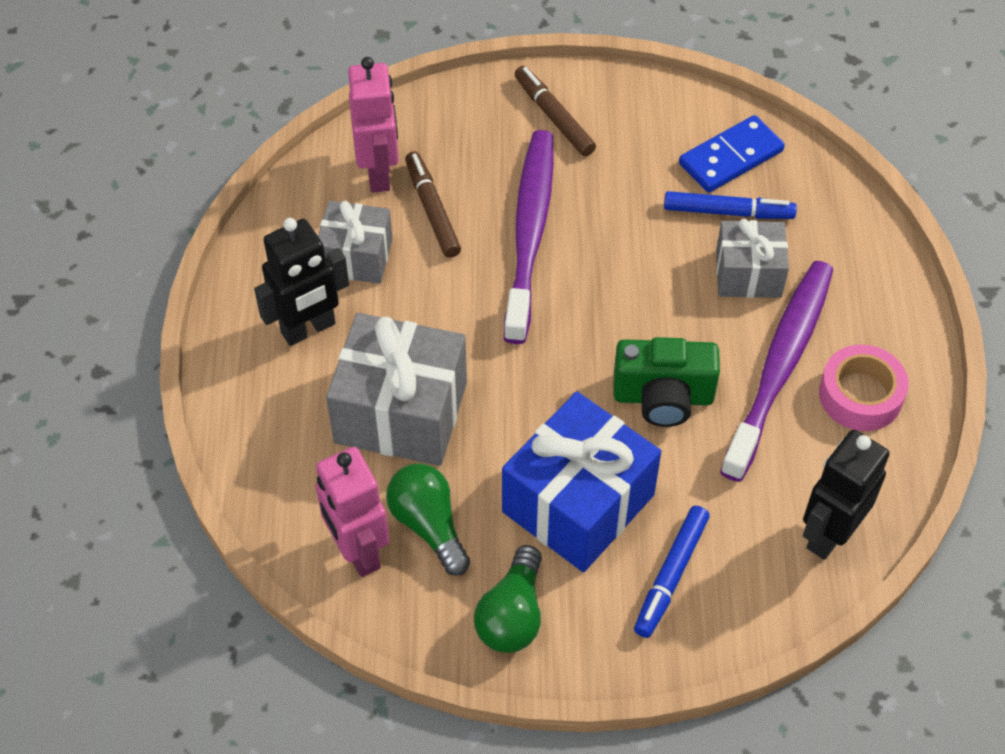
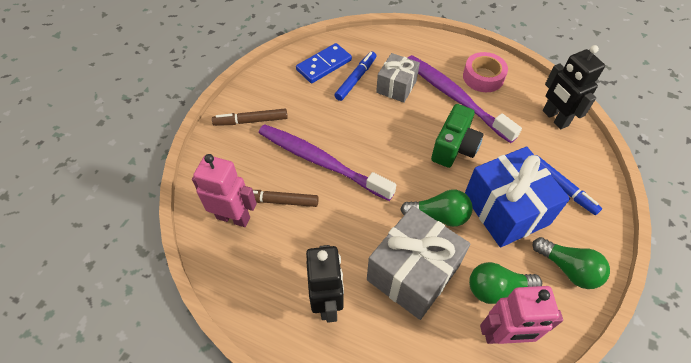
camera: 65 degrees left, 0 degrees up
(356, 257) = (288, 254): grey gift -> none
(516, 415) = (439, 215): none -> green light bulb
(730, 157) = (324, 65): blue domino -> blue domino turned 60 degrees clockwise

